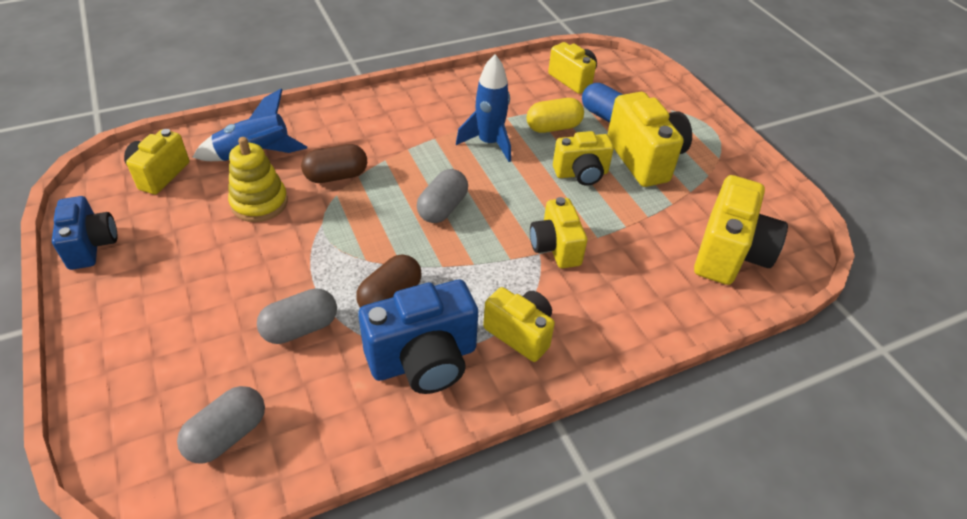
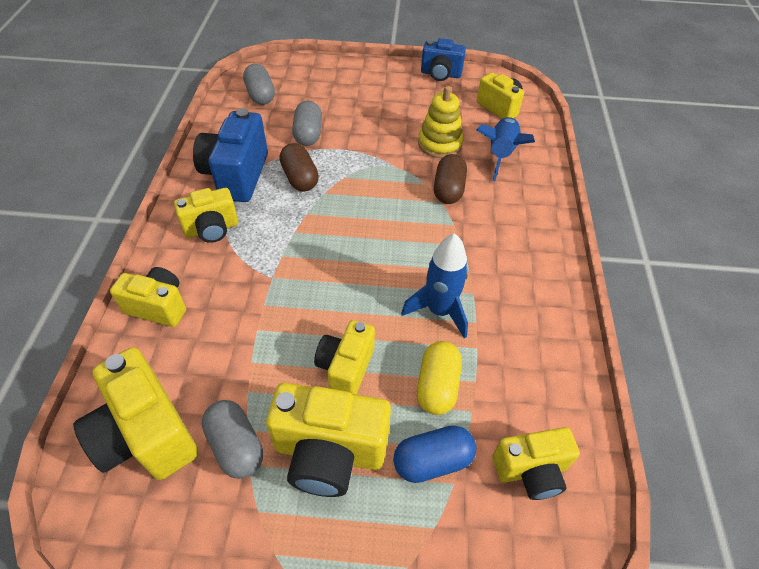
camera: 120 degrees right, 5 degrees up
(442, 208) = (368, 238): grey capsule -> grey capsule (236, 446)
(555, 247) = (269, 292): yellow camera -> yellow camera (158, 307)

